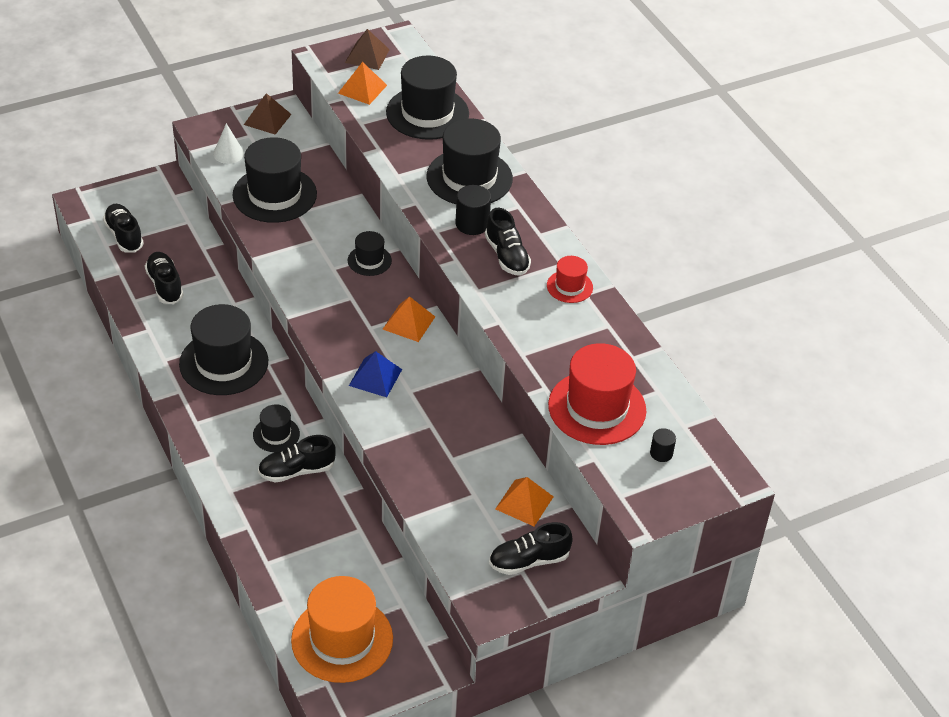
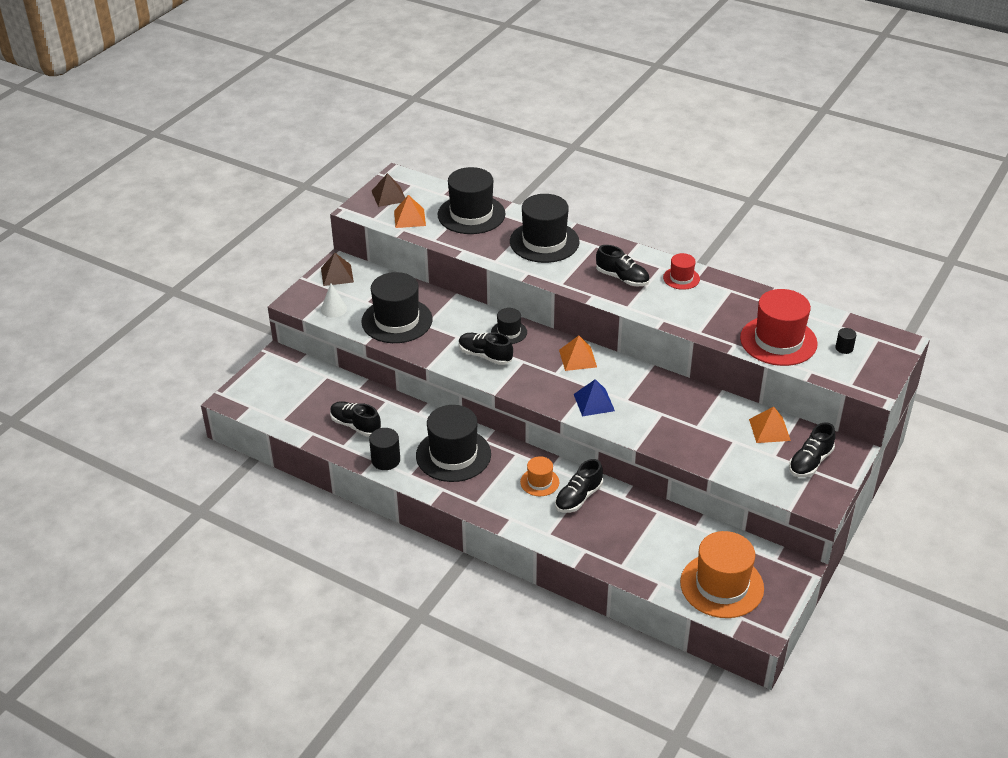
camera: 30 degrees left, 5 degrees down
(124, 236) = (288, 407): black shoe -> black shoe (485, 356)
(276, 434) = (539, 482): black hat -> orange hat
(472, 224) = (578, 269): black cylinder -> black cylinder (385, 460)

